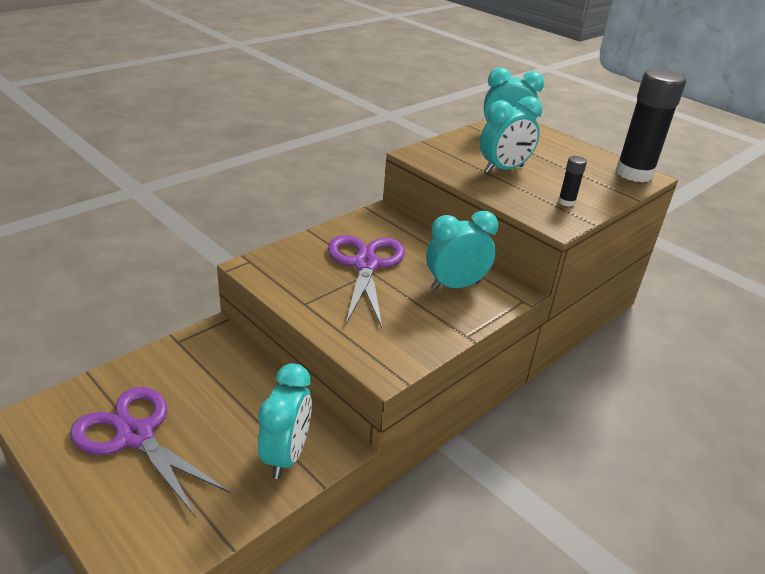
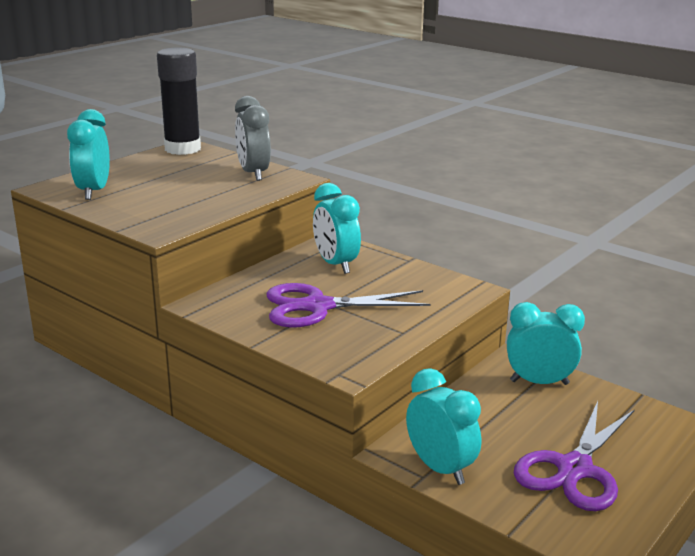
camera: 95 degrees left, 10 degrees down
(503, 169) = (189, 194): turquoise clock -> turquoise clock (440, 468)
(566, 202) = (253, 174): black glue stick -> grey clock

